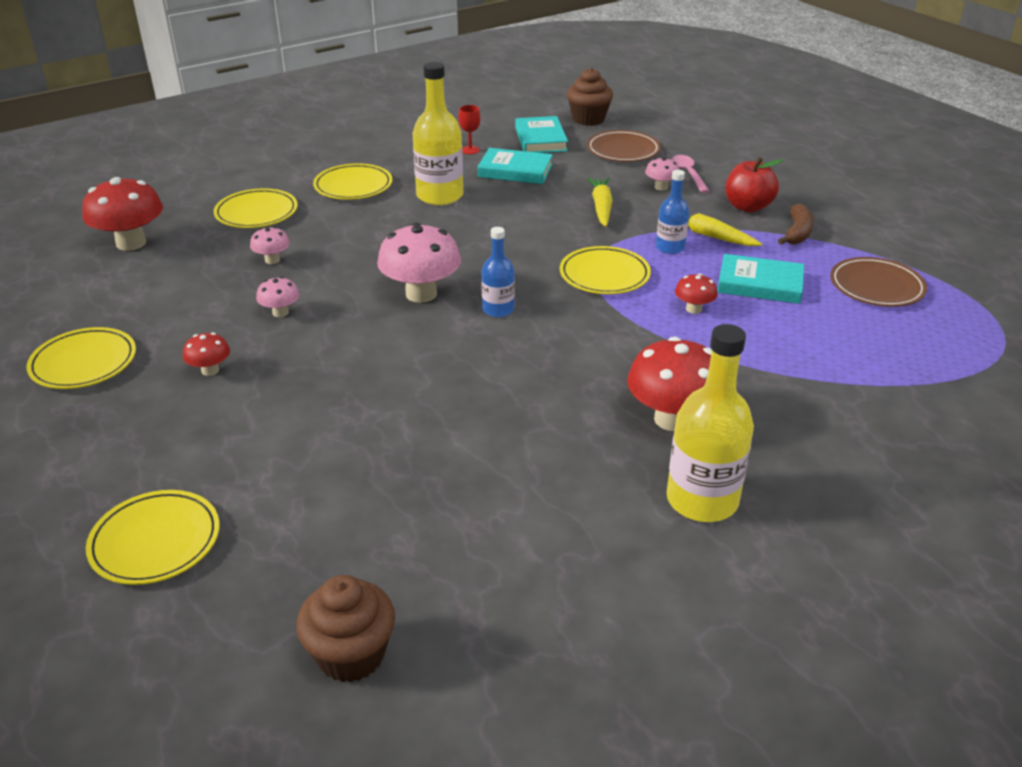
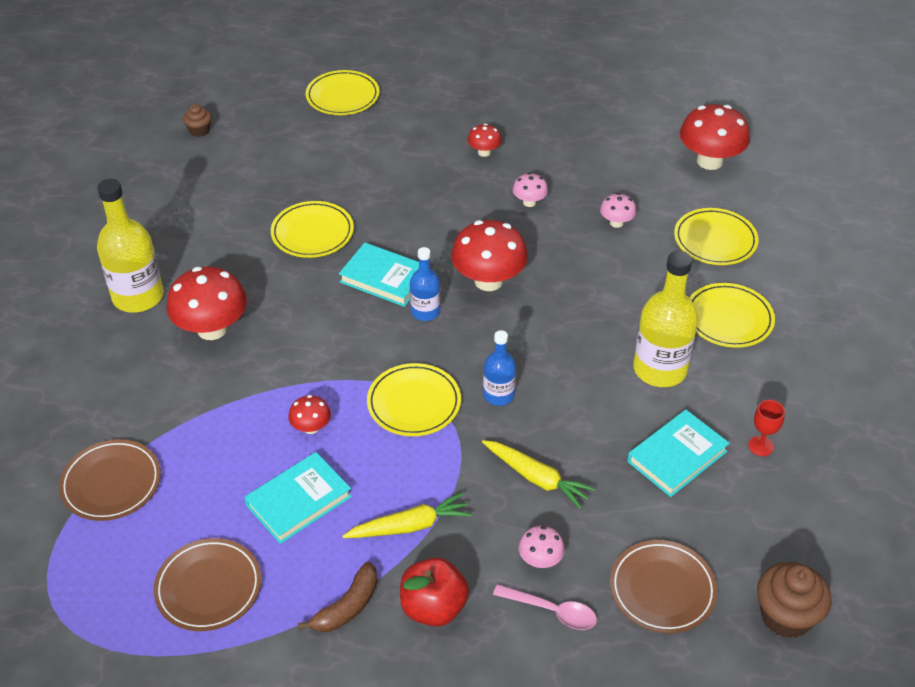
camera: 125 degrees right, 10 degrees up
(84, 363) = (544, 107): yellow plate -> yellow plate (312, 233)
(351, 655) = (199, 131): brown cupcake -> brown cupcake, size x0.56
(421, 294) = (488, 281): pink mushroom -> red mushroom
(540, 139) = (750, 527): turquoise book -> turquoise book (384, 278)
(670, 247) = (415, 479): blue bottle -> blue bottle (498, 395)
(797, 233) = (347, 607): brown banana -> brown banana turned 105 degrees counterclockwise
(891, 377) = (111, 483): none -> brown plate

